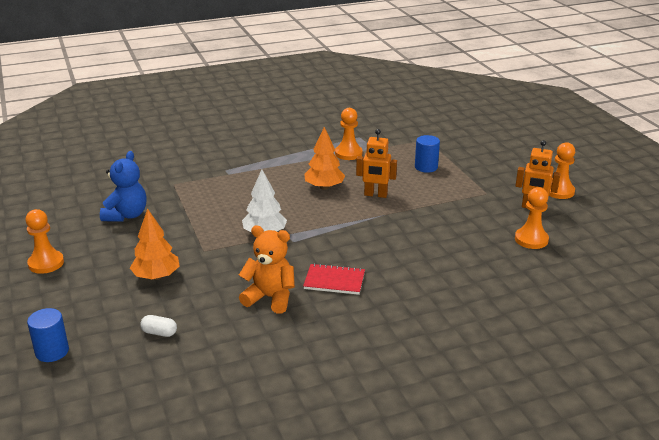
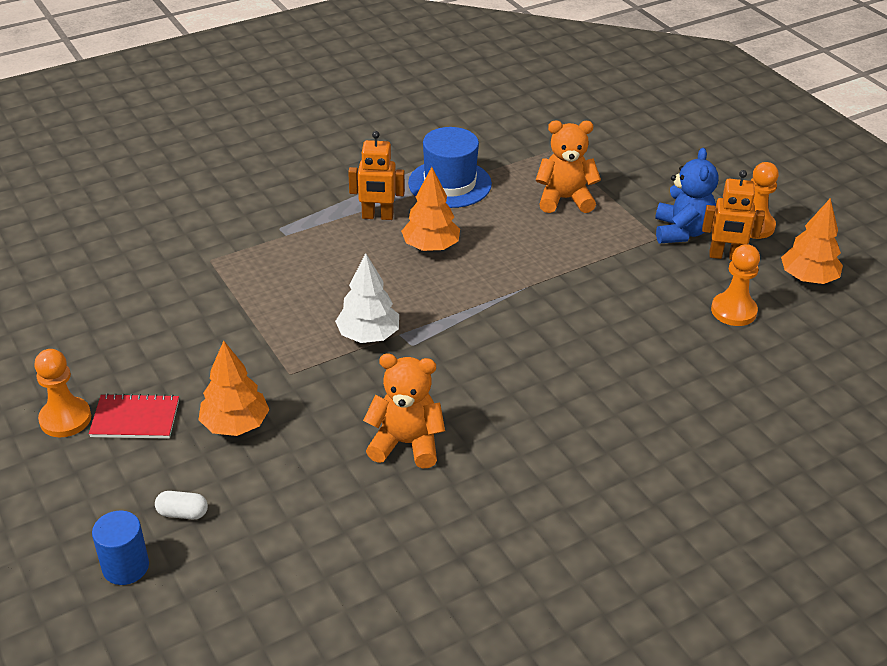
camera: 10 degrees left, 10 degrees up
(126, 215) = (157, 322): blue teddy bear -> blue teddy bear (681, 232)
(159, 333) = (268, 518): white capsule -> white capsule (182, 513)
(334, 281) = (486, 406): red notebook -> red notebook (135, 418)
(348, 153) = (449, 184): orange pawn -> blue hat
(375, 195) = (506, 254): orange robot -> orange robot (377, 216)
(426, 167) = (564, 199): blue cylinder -> orange teddy bear
(592, 225) = (808, 278): none -> orange tree

